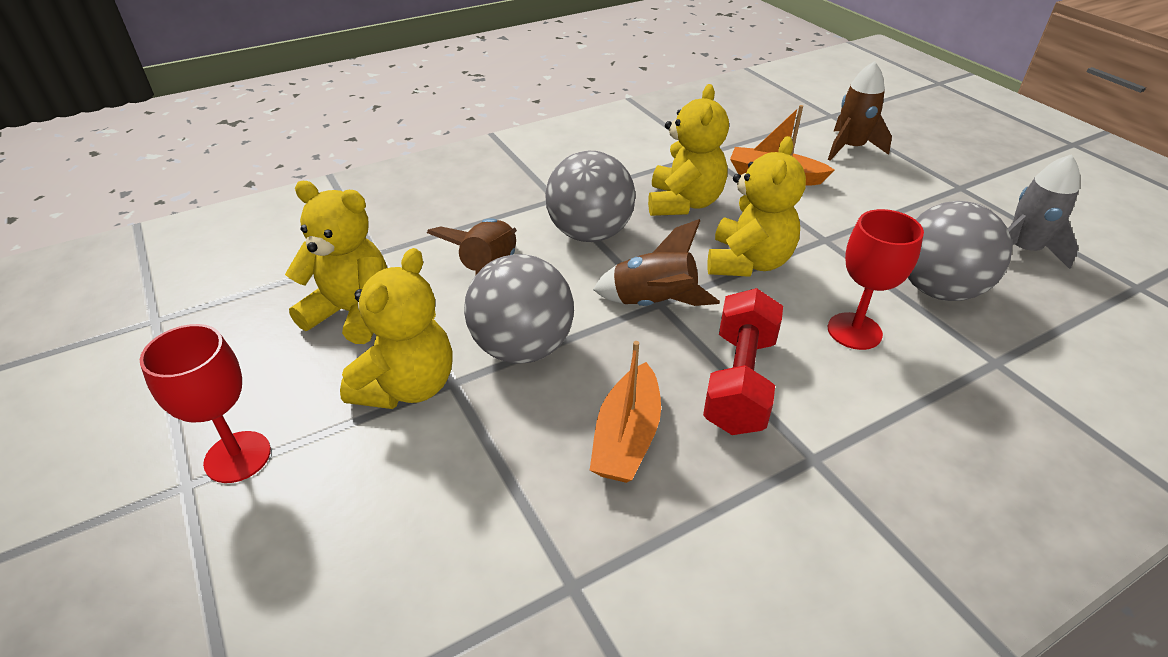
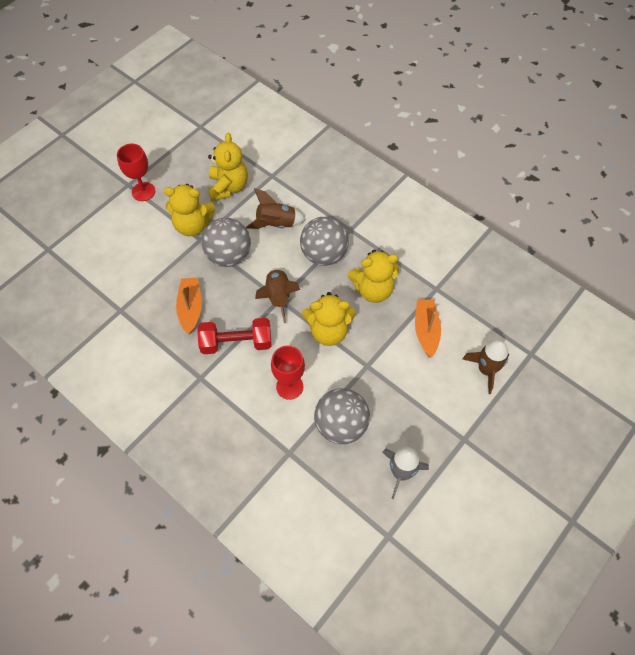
camera: 70 degrees right, 20 degrees up
(627, 437) = (190, 308): orange boat -> orange boat turned 90 degrees clockwise

